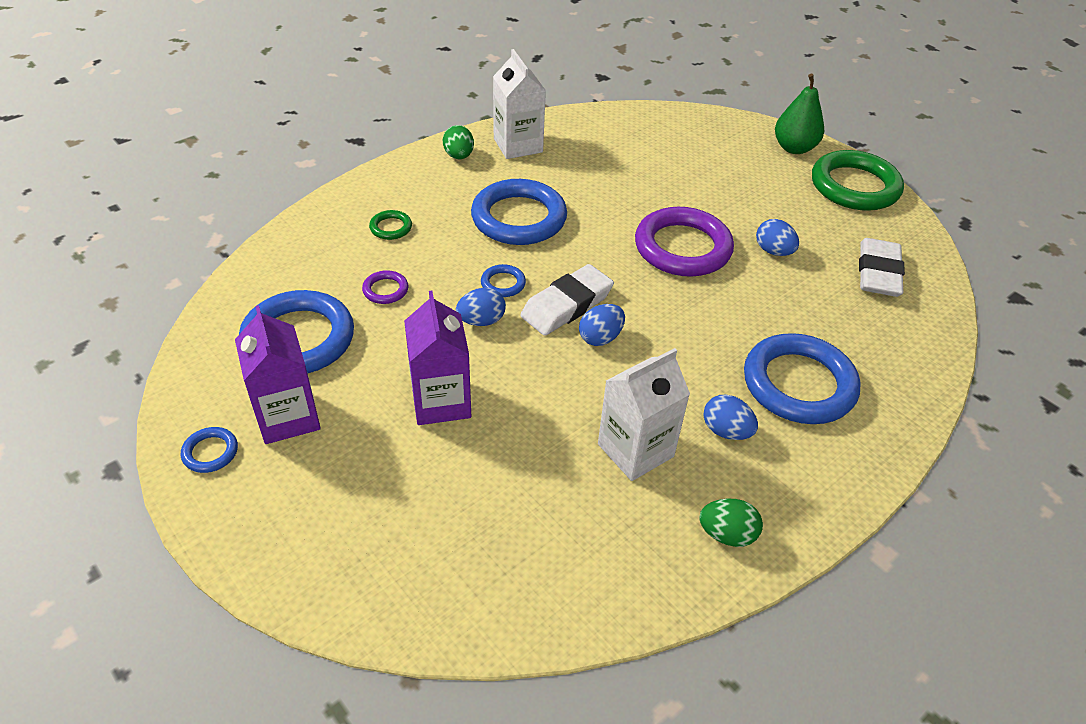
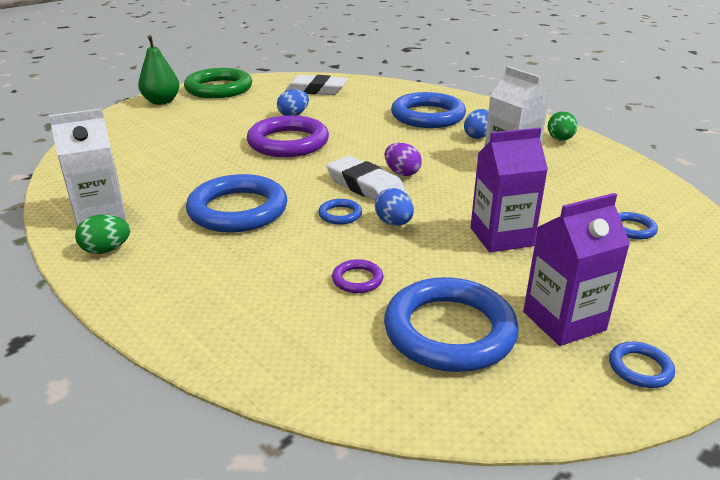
camera: 90 degrees left, 15 degrees down
(391, 228) = (245, 286): green ring -> none
(440, 533) = (632, 229): none -> blue ring
(600, 338) = (402, 173): blue egg -> purple egg

